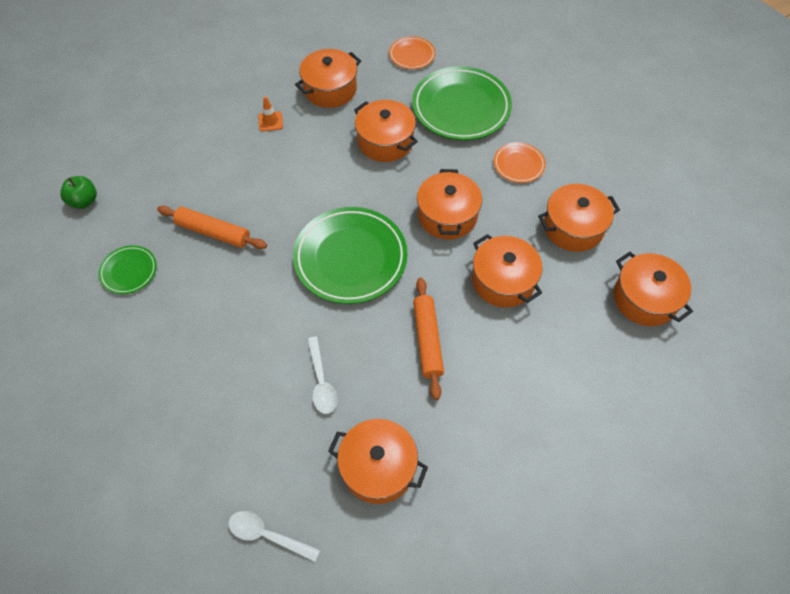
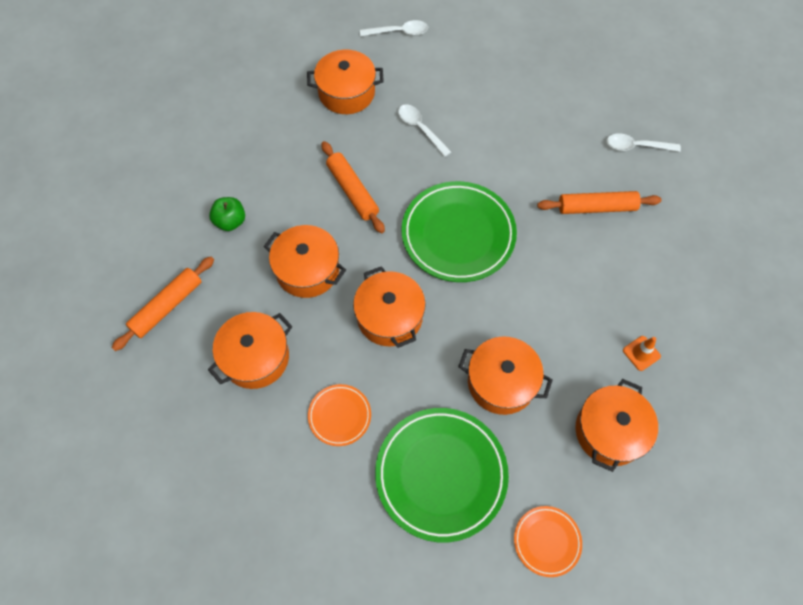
camera: 155 degrees right, 5 degrees up
(84, 201) = (735, 188): green apple -> green apple (230, 221)
(129, 271) = (636, 146): green plate -> white spoon
(644, 299) = (167, 306): orange pot -> orange rolling pin

